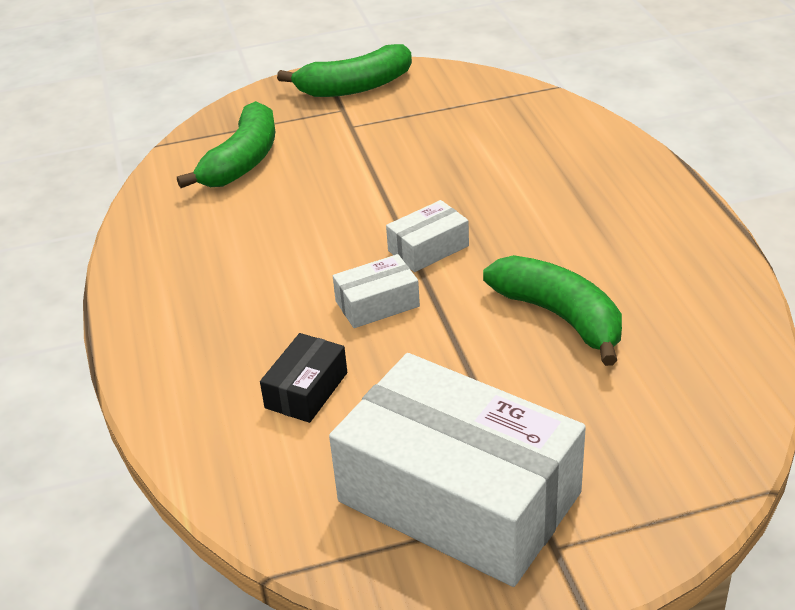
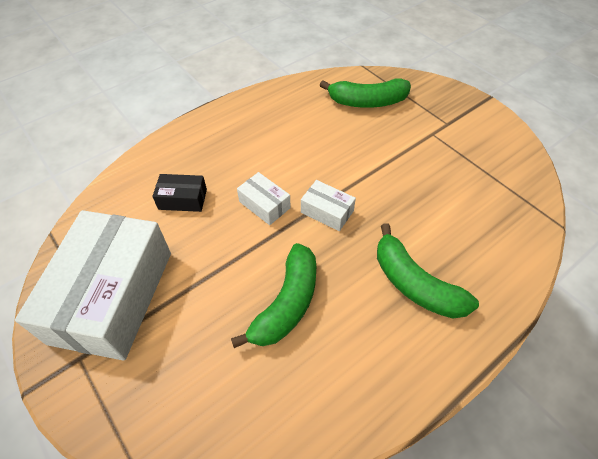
camera: 65 degrees right, 15 degrees up
(354, 87) = (476, 120): green banana -> green banana (415, 284)

